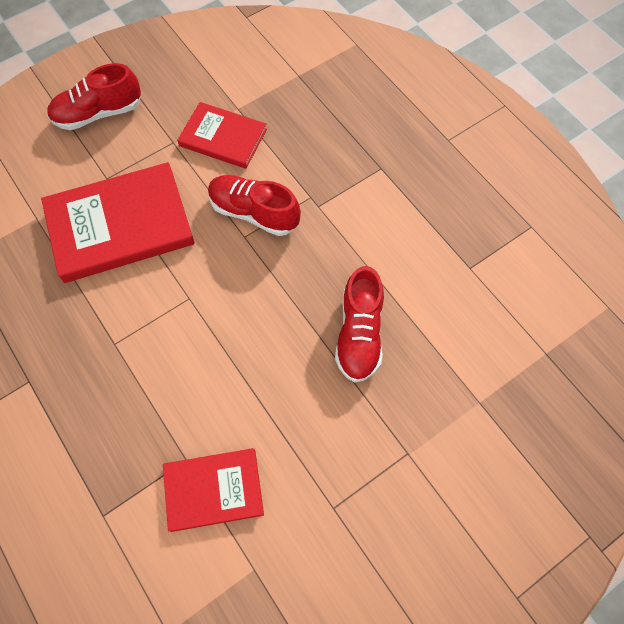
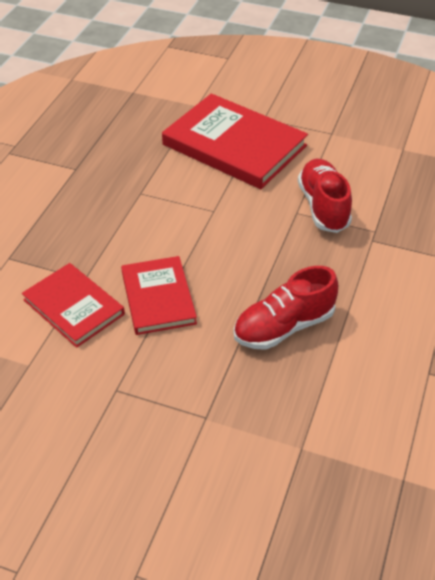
camera: 55 degrees right, 20 degrees down
(98, 113) = (310, 87): red shoe -> none
(223, 137) = (367, 155): red book -> red book (158, 297)

